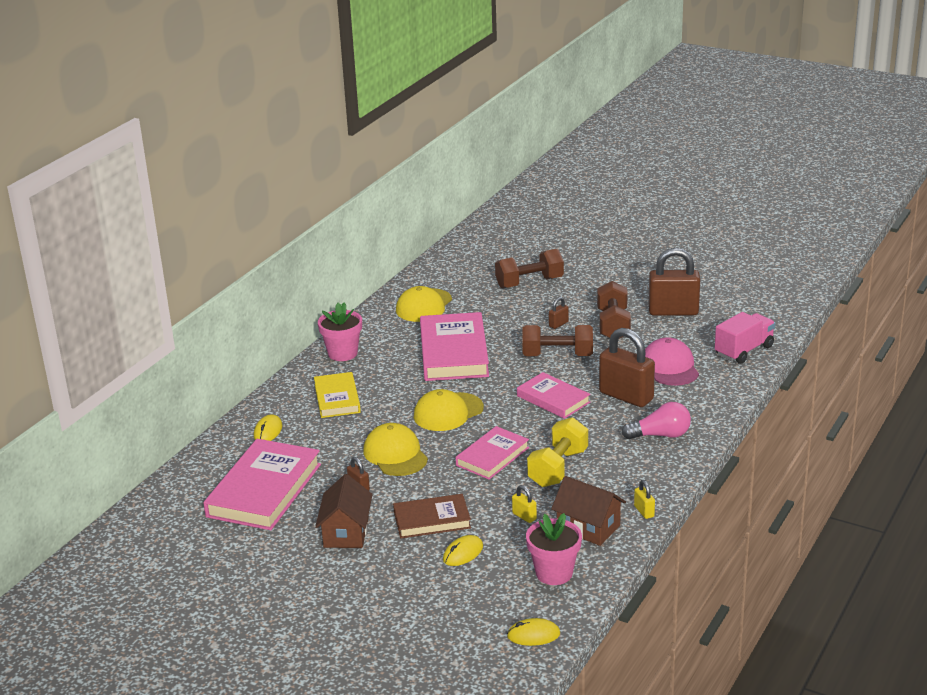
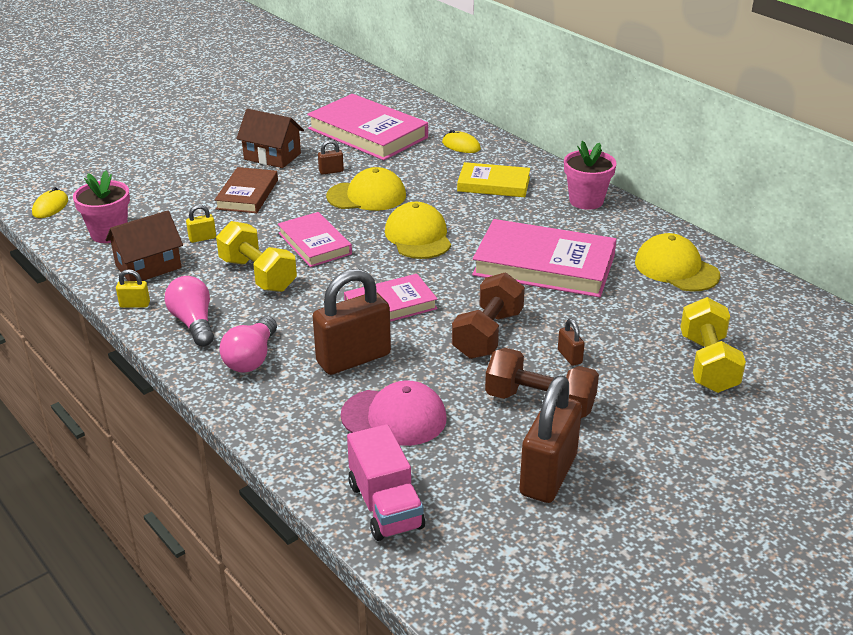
camera: 110 degrees right, 5 degrees up
(463, 553) = (186, 199): yellow mouse -> none
(529, 283) = (708, 364): brown dumbbell -> yellow dumbbell
(643, 474) = (193, 323): none -> pink light bulb

